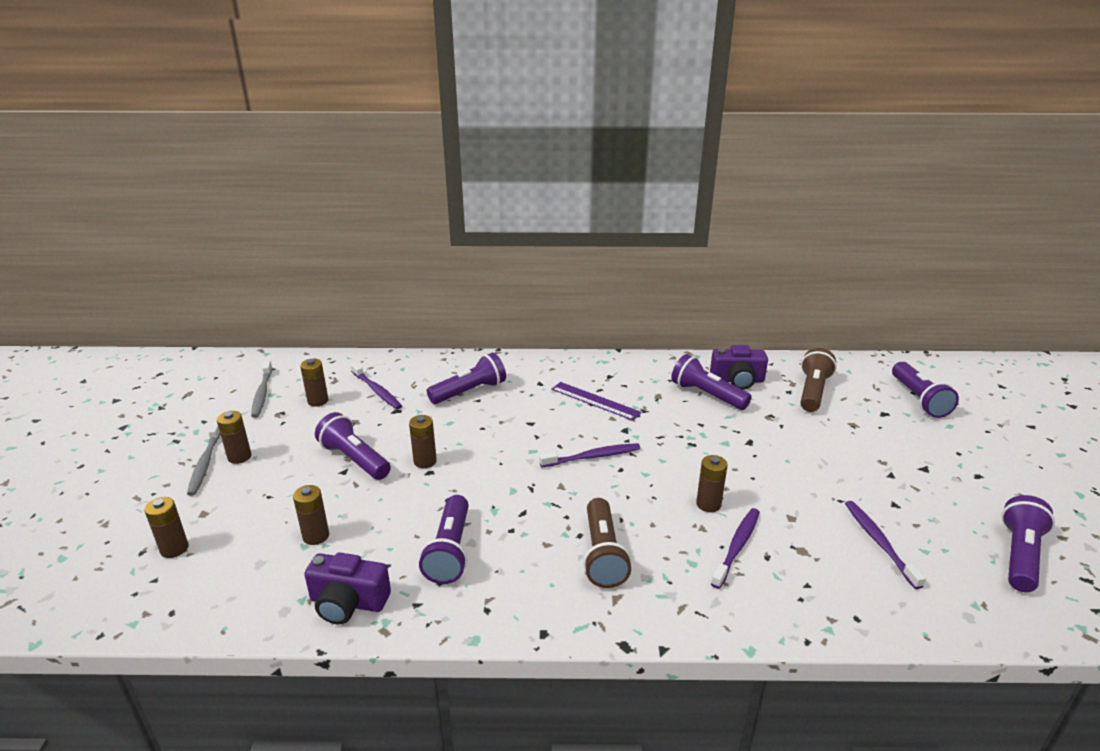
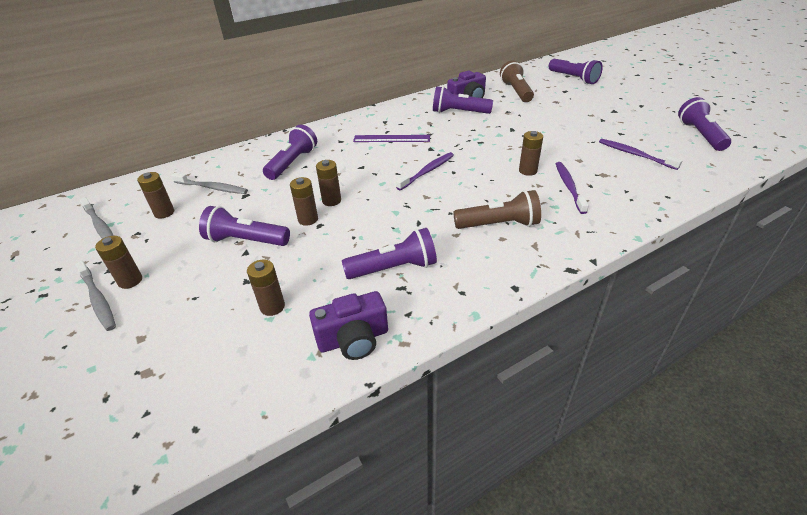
camera: 30 degrees left, 10 degrees up
(174, 549) = (140, 378): brown battery -> brown battery (331, 201)
(377, 391) = (212, 188): purple toothbrush -> grey toothbrush
(450, 551) = (394, 268): purple flashlight -> purple flashlight turned 75 degrees counterclockwise
(603, 554) = (499, 224): brown flashlight -> brown flashlight turned 60 degrees counterclockwise

